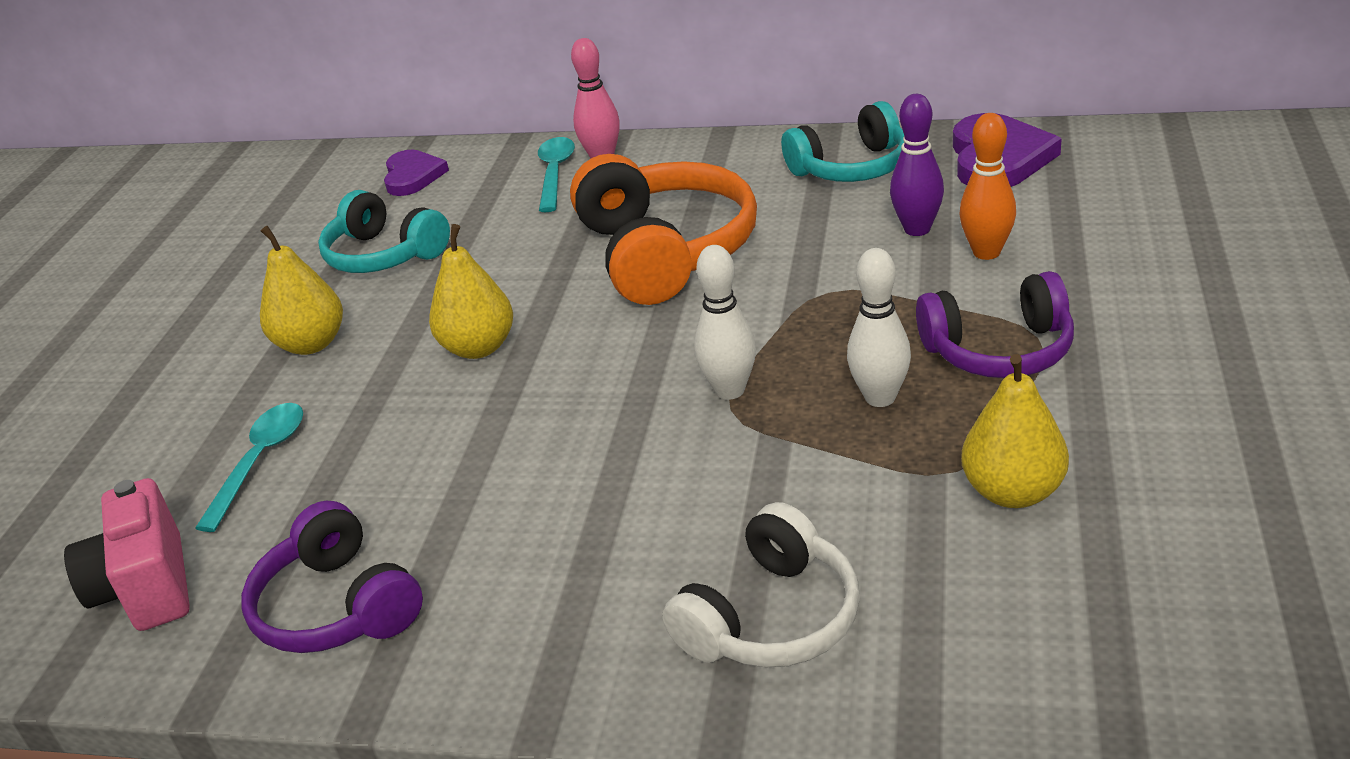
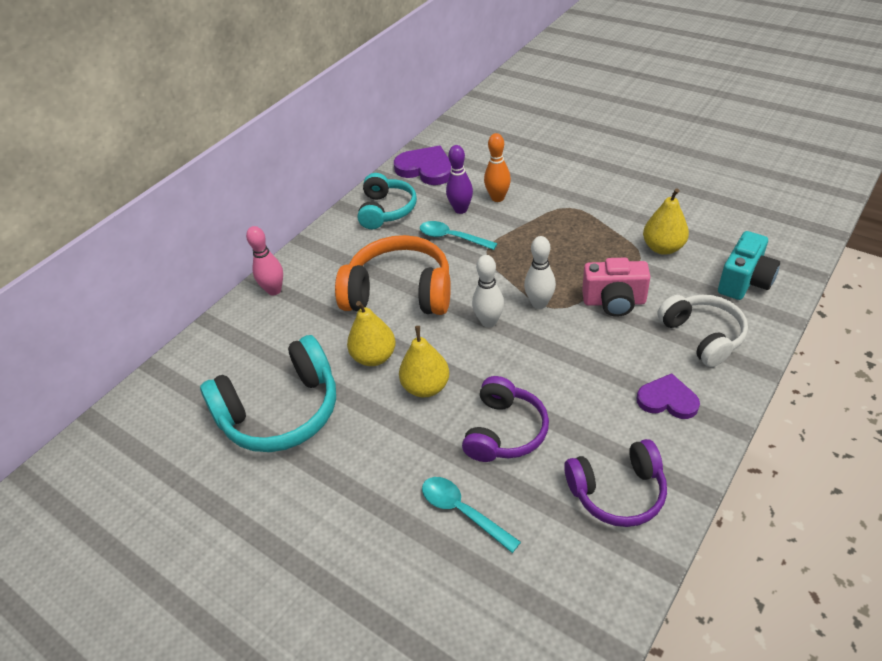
camera: 65 degrees left, 10 degrees up
(147, 588) = (551, 587): pink camera -> pink camera (614, 302)
(311, 344) = (353, 466): yellow pear -> yellow pear (374, 357)
(384, 255) = (281, 411): turquoise headphones -> turquoise headphones, size x1.53
(413, 176) = (194, 379): purple heart -> purple heart (667, 400)
(555, 174) = (269, 313): turquoise spoon -> turquoise spoon (452, 237)
(880, 397) = (579, 261): white bowling pin -> white bowling pin (489, 322)
(995, 644) = (744, 281): none -> turquoise camera
(999, 350) = (571, 219): purple headphones -> purple headphones (504, 431)

